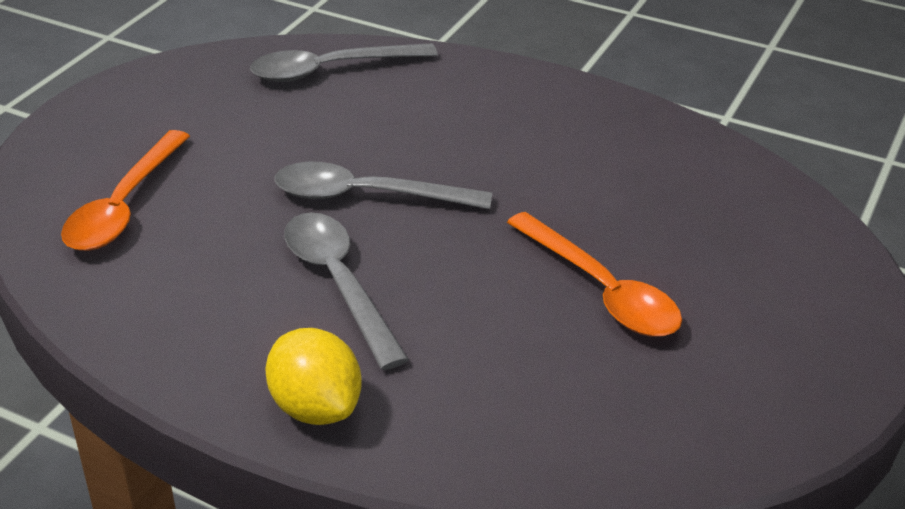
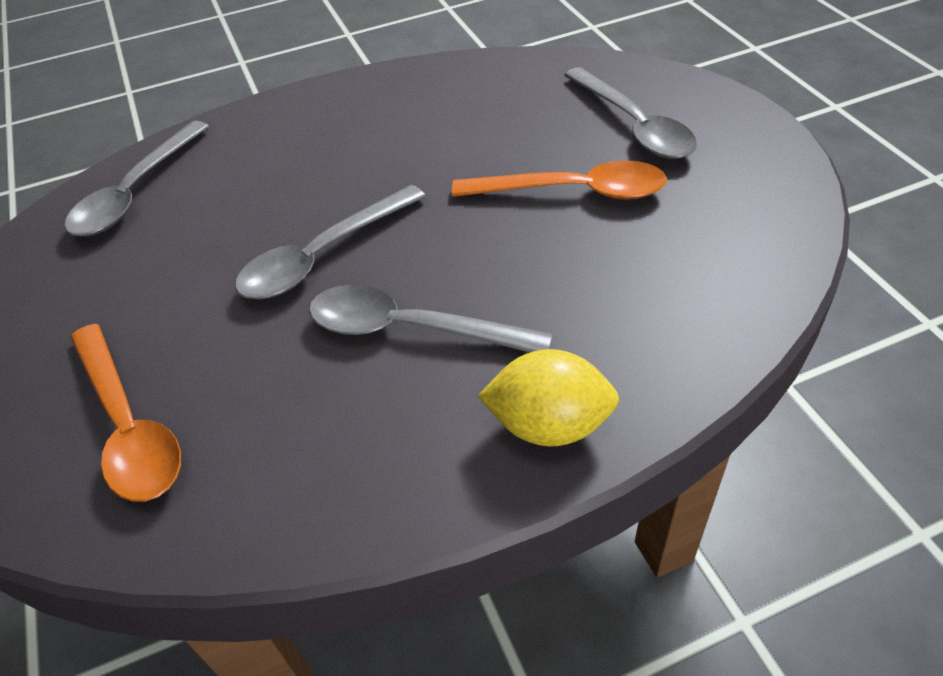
camera: 45 degrees left, 10 degrees up
(745, 282) = (633, 125): none -> grey spoon

